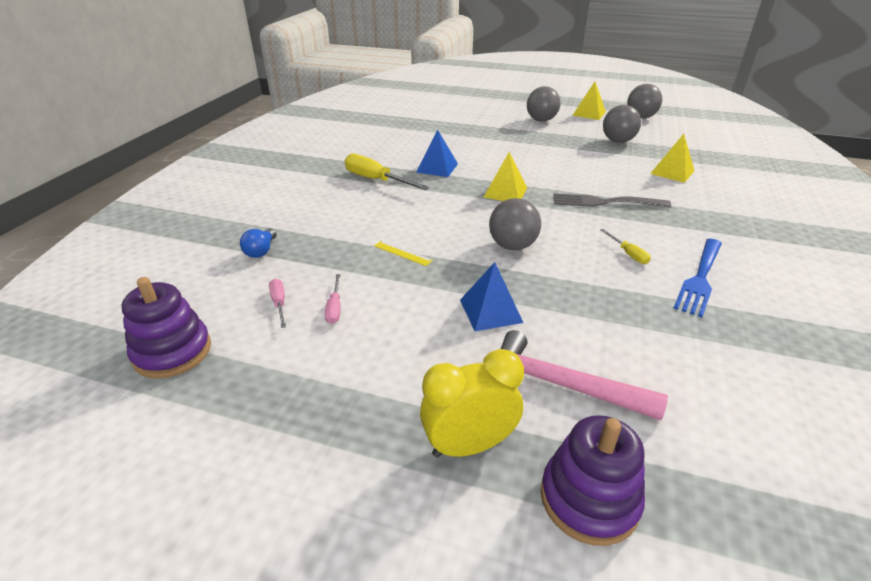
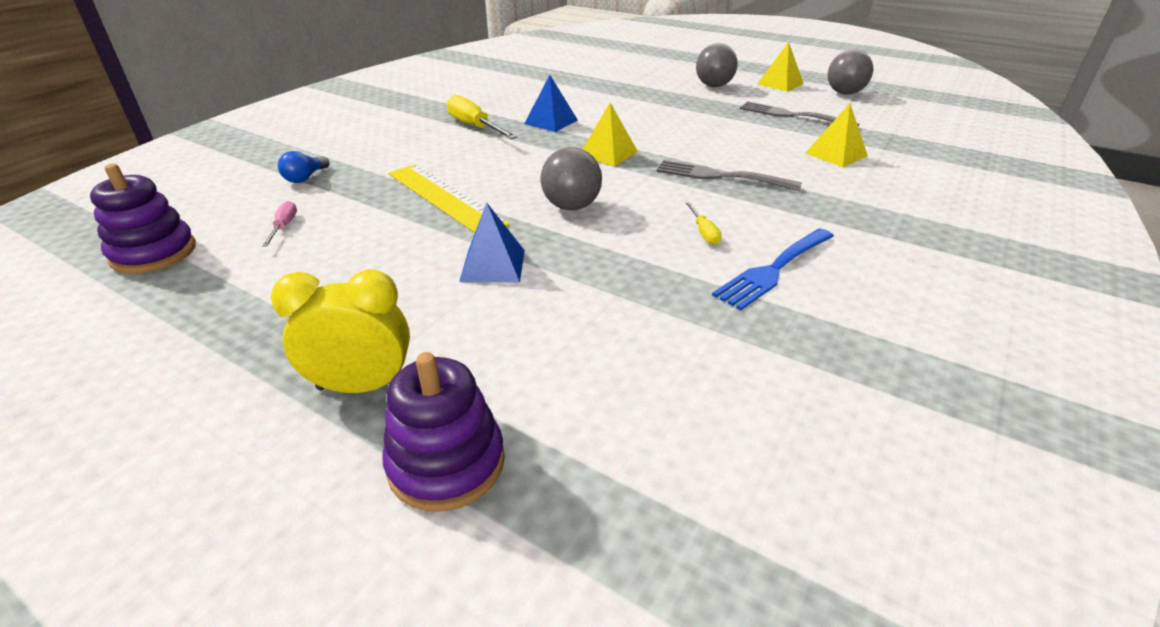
camera: 15 degrees right, 0 degrees up
(334, 308) = (333, 238): pink screwdriver -> none
(403, 253) = (445, 198): yellow ruler -> yellow ruler, size x2.38
(560, 385) = (509, 349): pink hammer -> none
(618, 141) = (792, 115): grey ball -> grey fork

